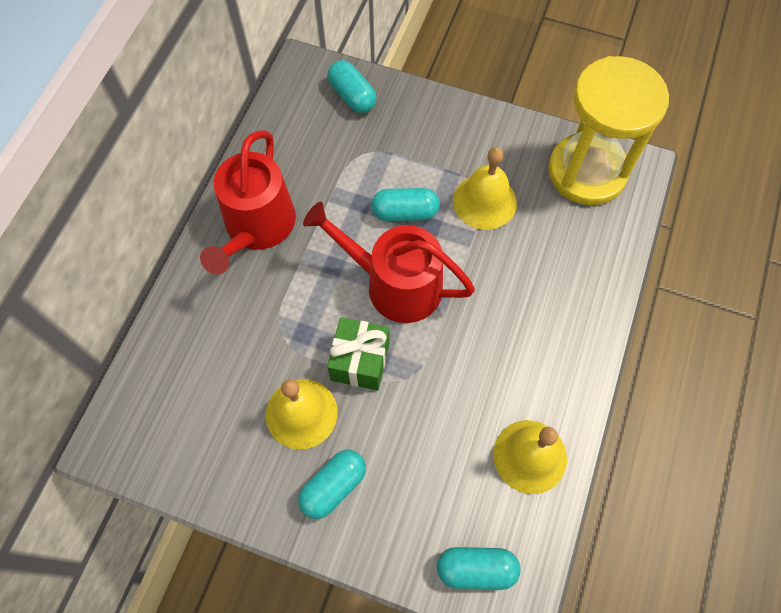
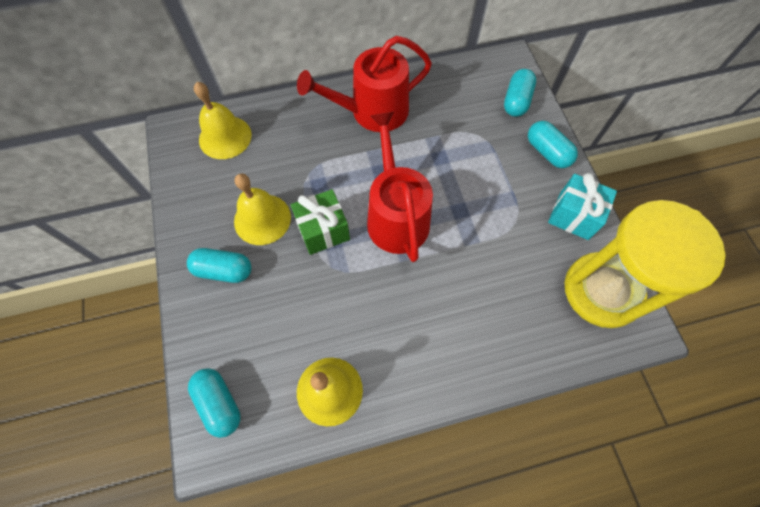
camera: 55 degrees right, 0 degrees up
(405, 212) = (456, 188): turquoise capsule -> turquoise capsule (547, 152)
(484, 201) = (510, 233): yellow bell -> yellow bell (225, 137)
(505, 140) = (573, 216): none -> turquoise gift

